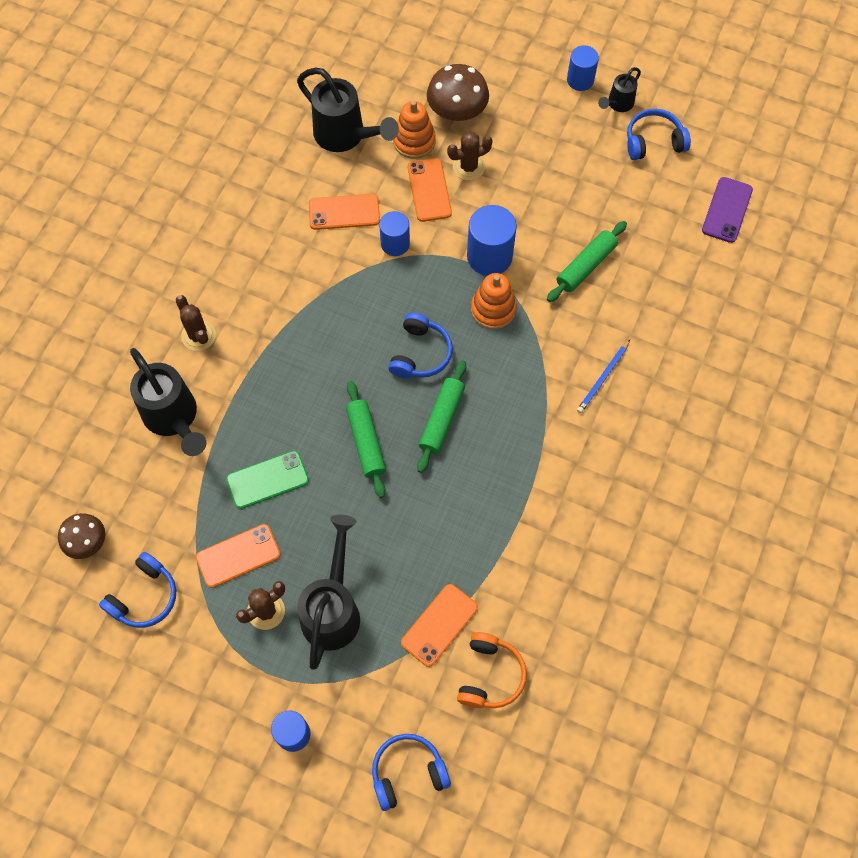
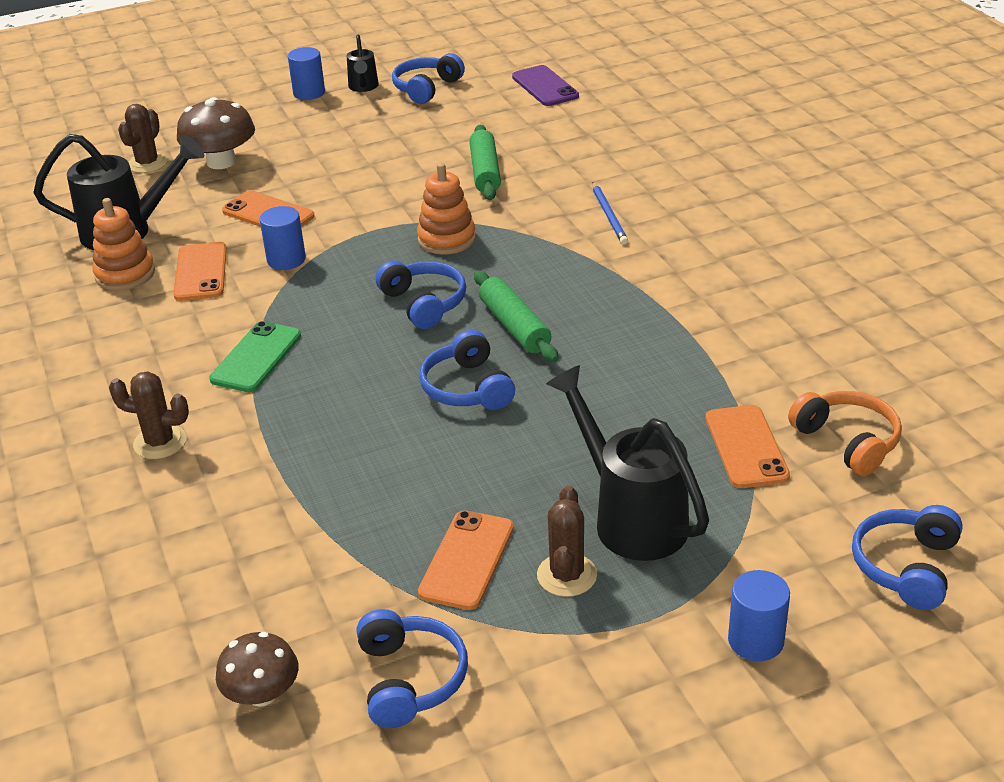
camera: 45 degrees left, 30 degrees down
(174, 419) = (225, 518): black watering can -> none
(267, 480) = (407, 483): green phone -> green phone (256, 357)
(344, 212) = (200, 272): orange phone -> orange phone turned 45 degrees counterclockwise
(366, 442) = (467, 388): green rolling pin -> blue headphones
(414, 141) = (206, 197): orange stacking toy -> orange stacking toy (125, 274)
(468, 167) = (285, 182): brown cactus -> brown cactus (147, 163)
(489, 256) = (391, 215): blue cylinder -> none

